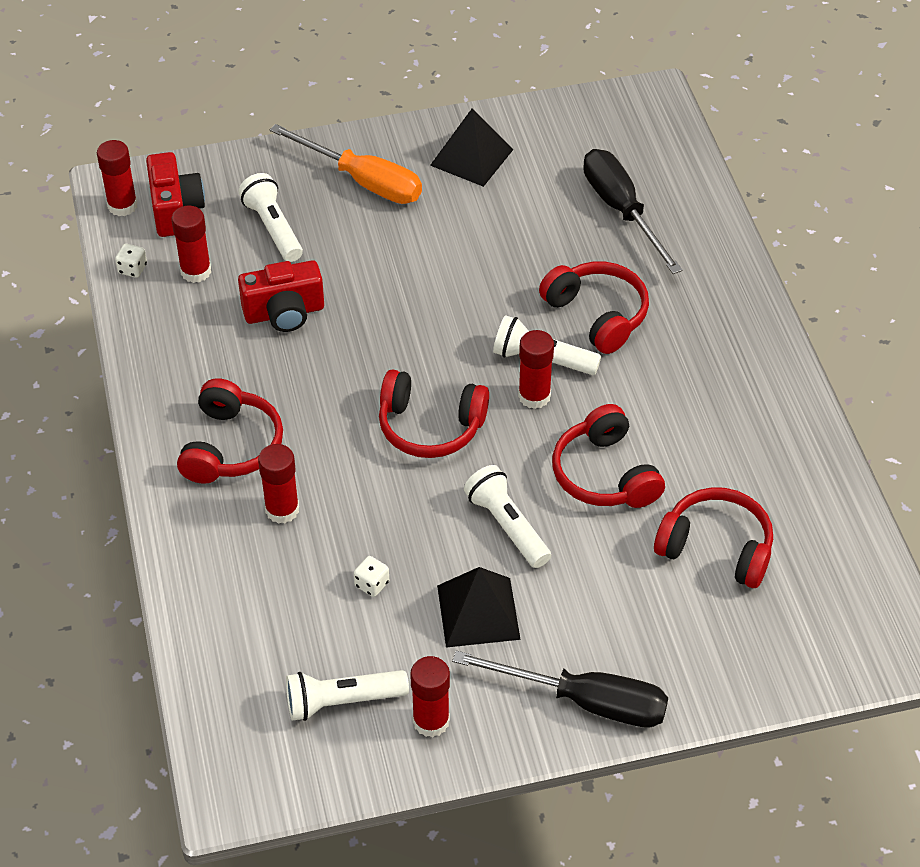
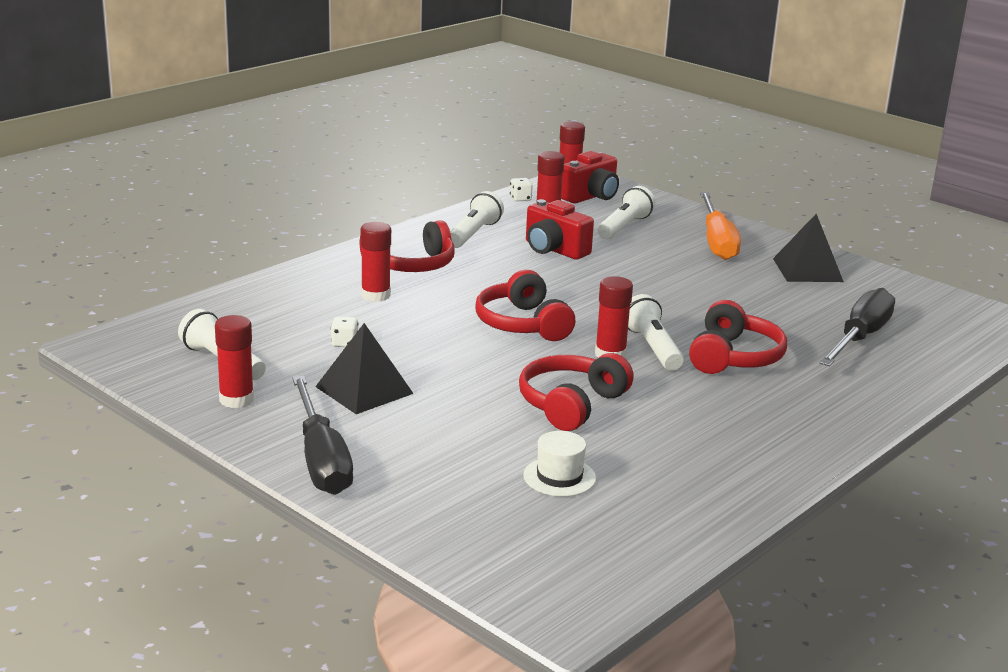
camera: 55 degrees right, 25 degrees down
(507, 526) = (464, 378): white flashlight -> white flashlight (473, 234)
(716, 548) = (559, 477): red headphones -> white hat

